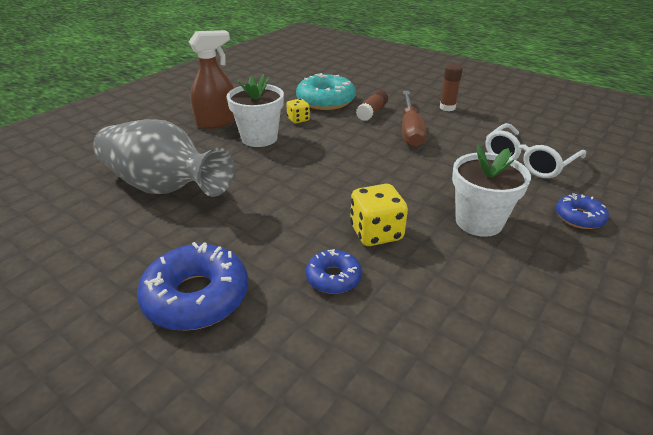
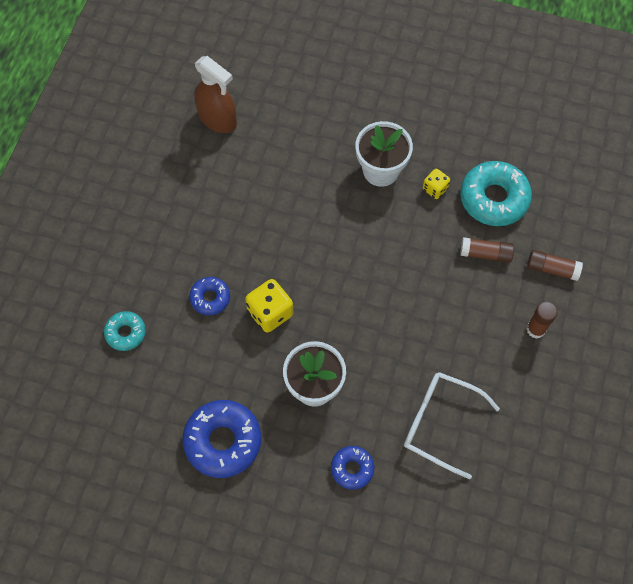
camera: 70 degrees right, 30 degrees up
(163, 187) = (272, 137): grey vase -> none
(196, 297) = (165, 223): blue donut -> blue donut (223, 441)
(217, 122) = (396, 119): brown spray bottle -> brown spray bottle (217, 119)
(347, 387) = (125, 333): none -> turquoise donut
(398, 93) = (552, 269): none -> brown glue stick
(410, 130) = (458, 301): brown screwdriver -> none

